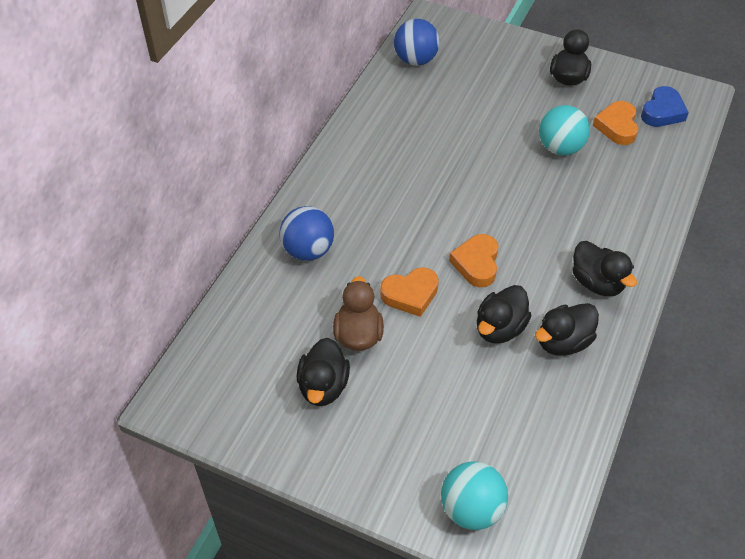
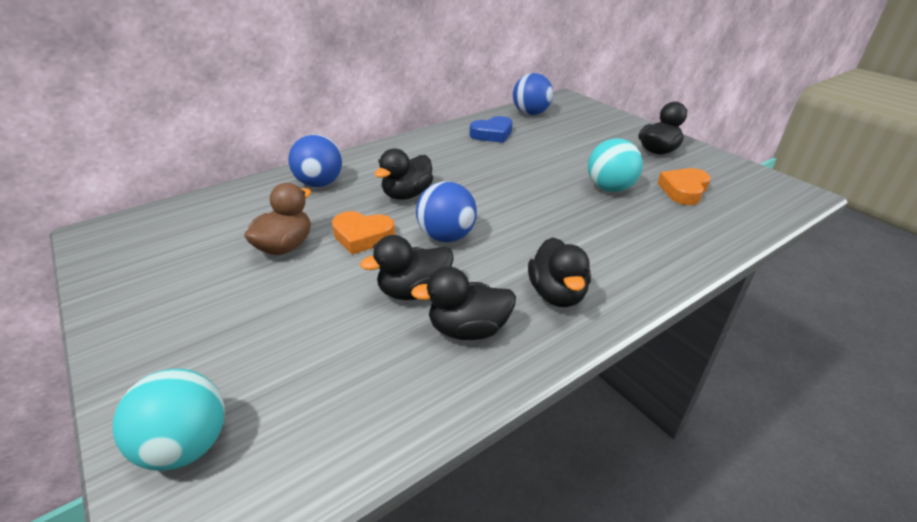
camera: 30 degrees right, 15 degrees down
(323, 386) = (209, 270): black duck -> black duck (407, 195)
(476, 263) = (446, 237): orange heart -> blue ball
(662, 112) = (744, 194): blue heart -> blue heart (492, 134)

